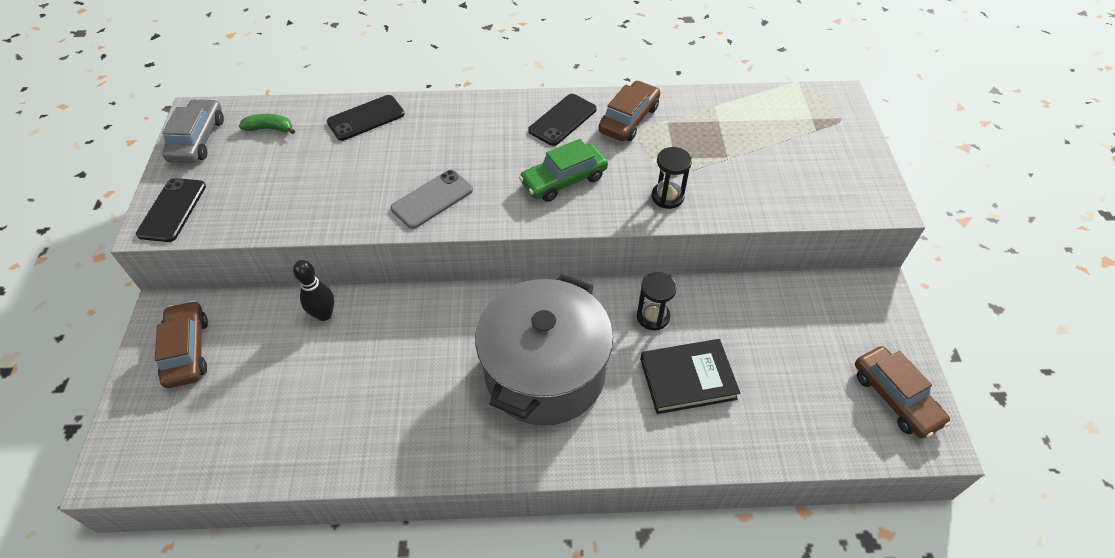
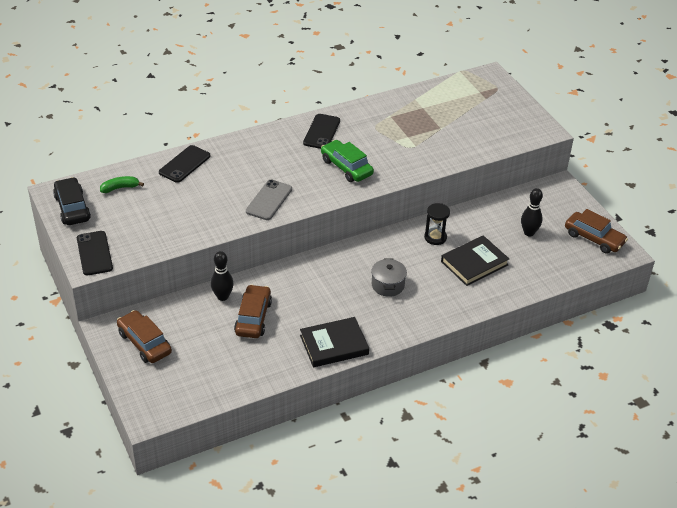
camera: 25 degrees left, 10 degrees down
(198, 139) = (72, 208): grey car -> black car
(414, 447) = (334, 345): none -> black book
(545, 372) = (388, 285): grey pot -> grey pot, size x0.41
(564, 180) = (346, 167): green car -> green car turned 105 degrees clockwise
(629, 119) = (365, 121): brown car -> brown car (253, 318)
(667, 197) = (417, 160): black hourglass -> none
(795, 354) = (529, 233): none -> black bowling pin

